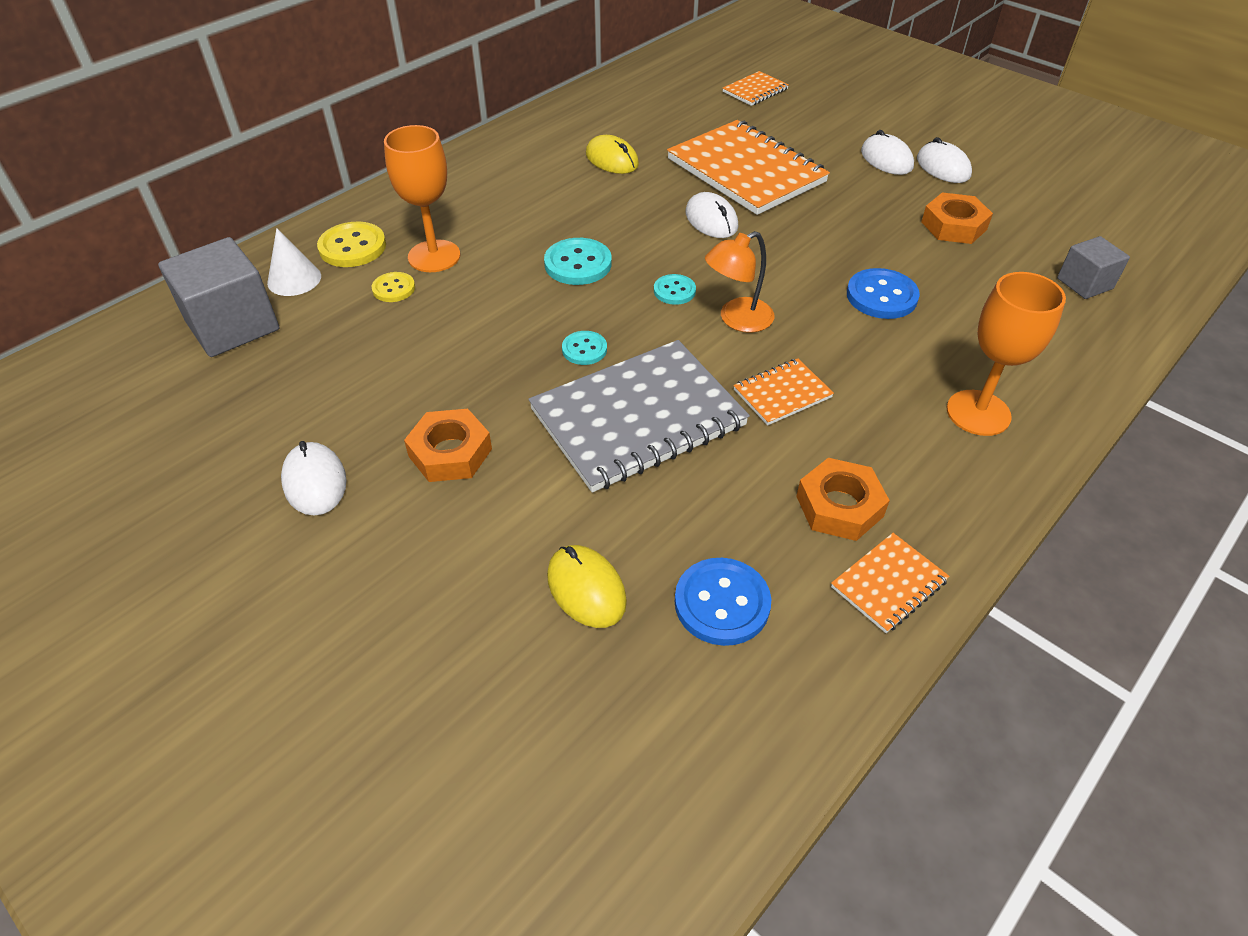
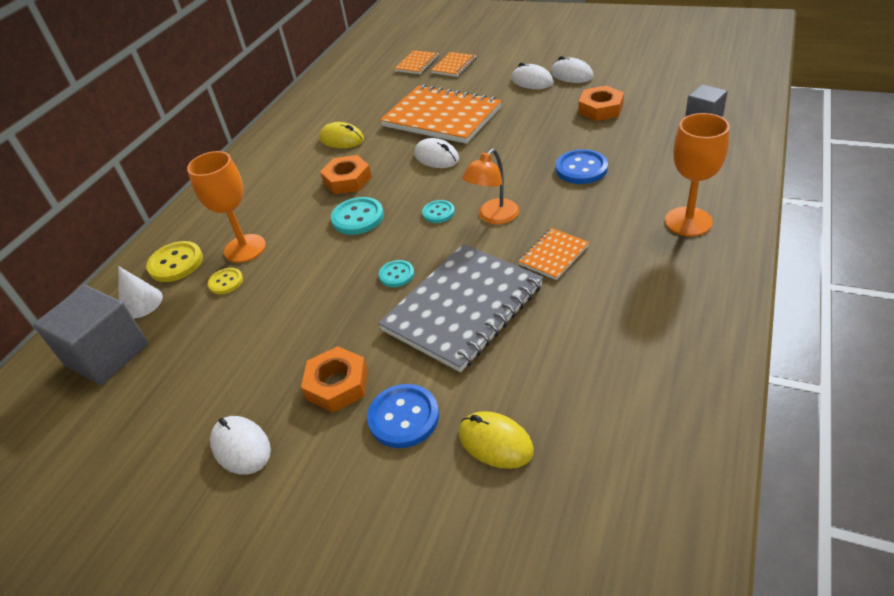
camera: 15 degrees left, 5 degrees down
(722, 603) = (597, 413): blue button -> blue button (403, 417)
(839, 506) = (636, 316): orange nut -> orange nut (347, 180)
(888, 584) = (699, 354): orange notebook -> orange notebook (454, 66)

